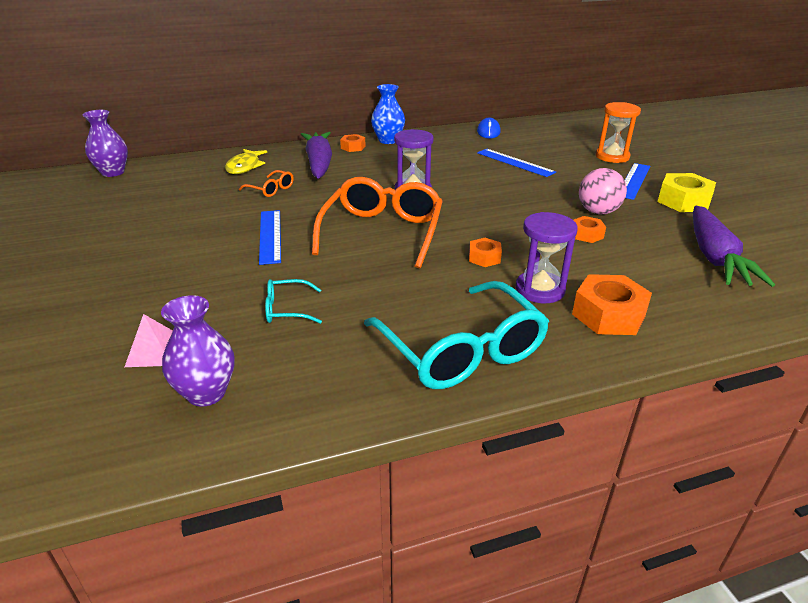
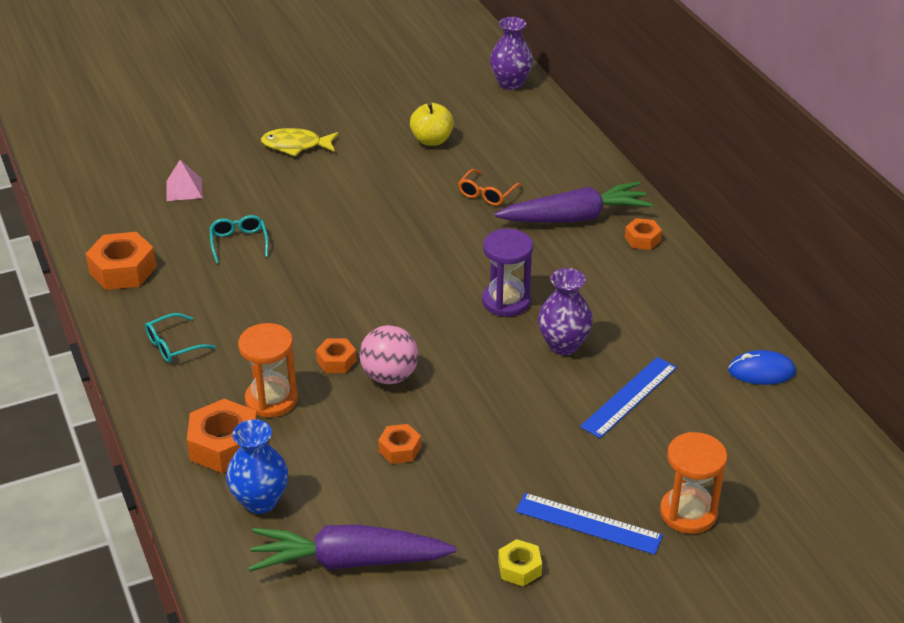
camera: 85 degrees right, 5 degrees up
(173, 206) = (432, 140): none -> yellow apple
(206, 393) = (133, 223): purple vase -> purple vase (563, 345)
(245, 167) = (549, 164): yellow fish -> yellow fish (296, 145)
(270, 236) = (373, 212): blue ruler -> none
(309, 397) = (123, 270): none -> orange nut
(382, 232) = (389, 285): orange glasses -> none
(388, 140) = (681, 268): blue vase -> blue vase (260, 501)
(461, 350) = (173, 345): turquoise glasses -> turquoise glasses, size x0.45
(540, 290) = (271, 399): purple hourglass -> orange hourglass
(598, 212) = (468, 468): pink ball -> pink ball (389, 376)
(683, 201) = (519, 568): yellow nut -> yellow nut, size x0.56

